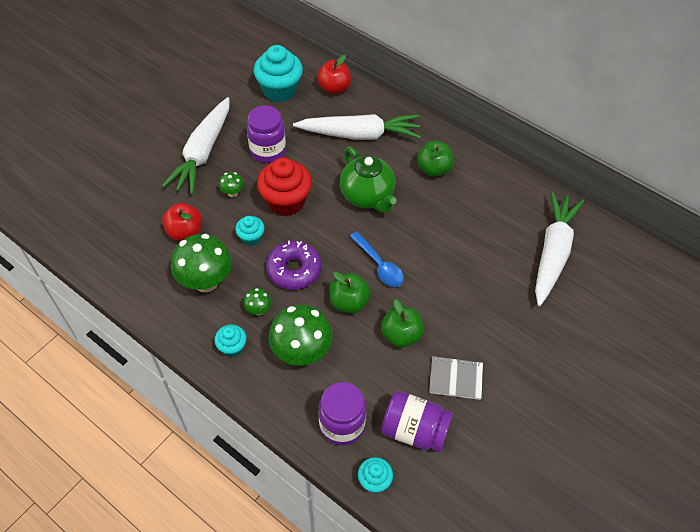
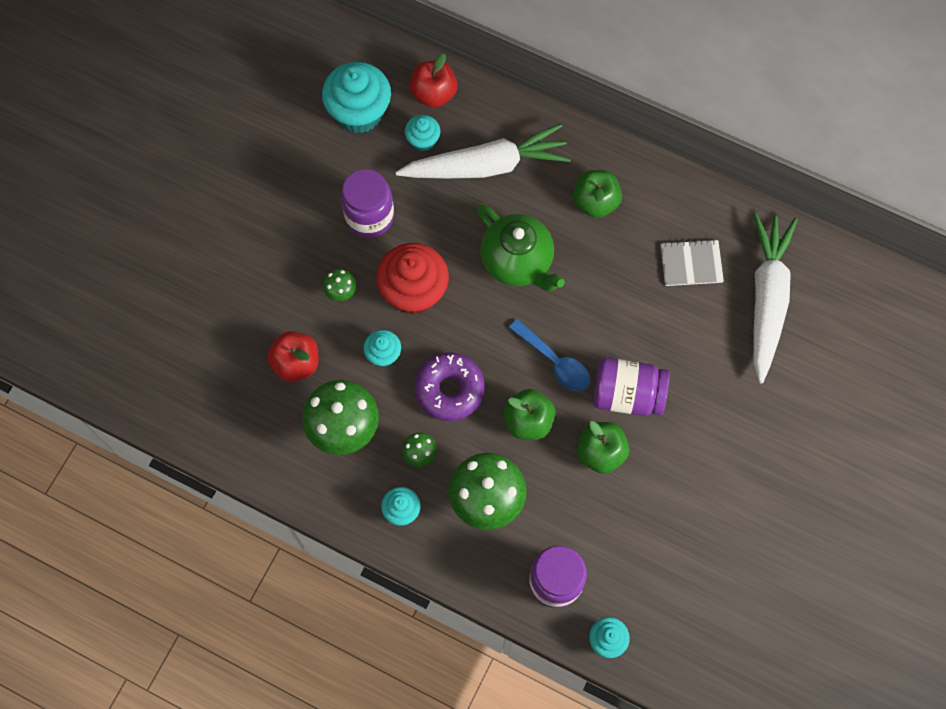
camera: 10 degrees left, 15 degrees up
(203, 153) = (283, 237): white carrot -> none
(319, 113) = (423, 140): none -> turquoise cupcake
(414, 430) = (640, 570): purple jar -> purple jar (627, 395)
(455, 378) = (676, 496): grey notebook -> grey notebook (691, 264)

